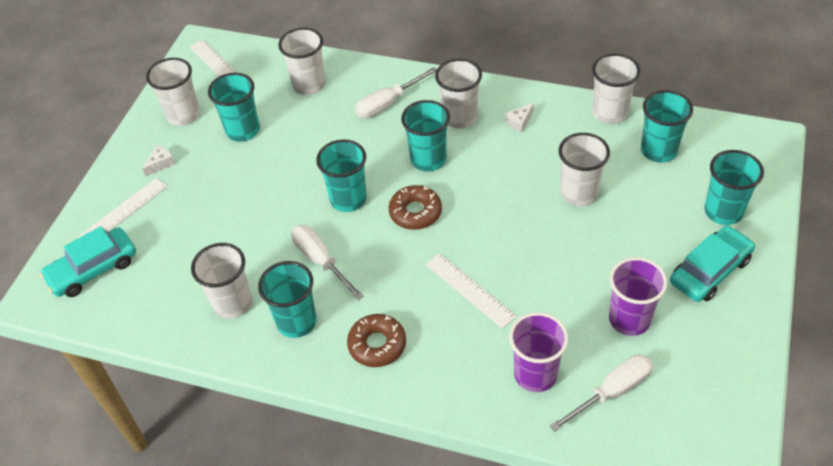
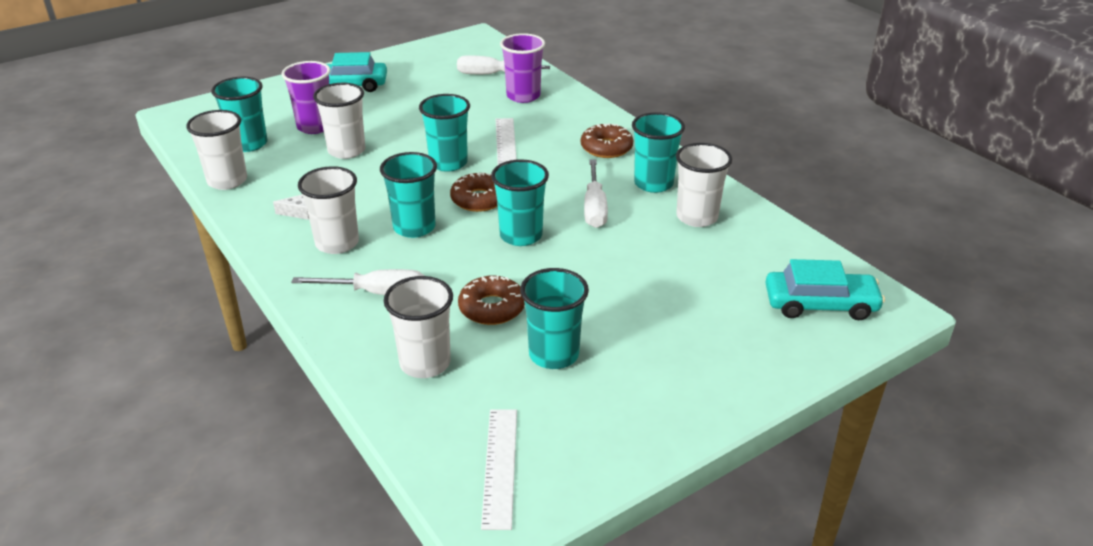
camera: 145 degrees left, 15 degrees down
(123, 211) = (757, 342): white ruler -> none
(161, 164) = (680, 371): white cheese -> none
(183, 115) = (607, 418): white cup -> none
(308, 136) = (492, 308): none -> brown donut
(629, 319) = (431, 90): purple cup -> purple cup (315, 126)
(723, 211) = (284, 101): turquoise cup -> turquoise cup (448, 163)

